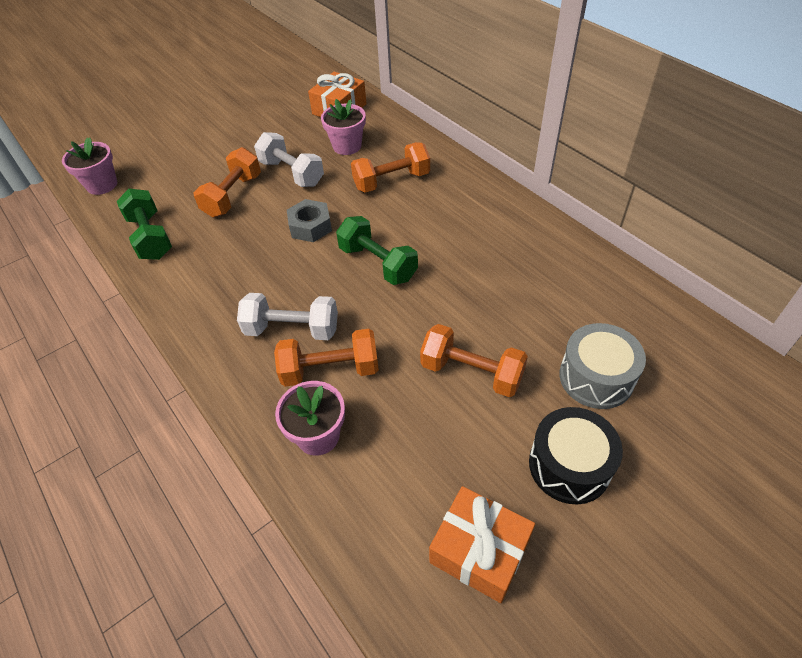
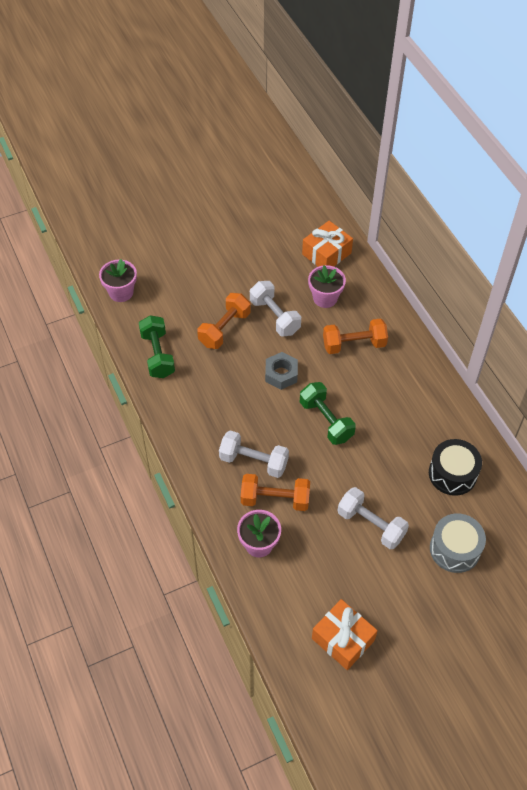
camera: 10 degrees right, 5 degrees up
(471, 372) = (371, 525): orange dumbbell -> white dumbbell
(569, 465) = (415, 603): black drum -> black drum (452, 474)

